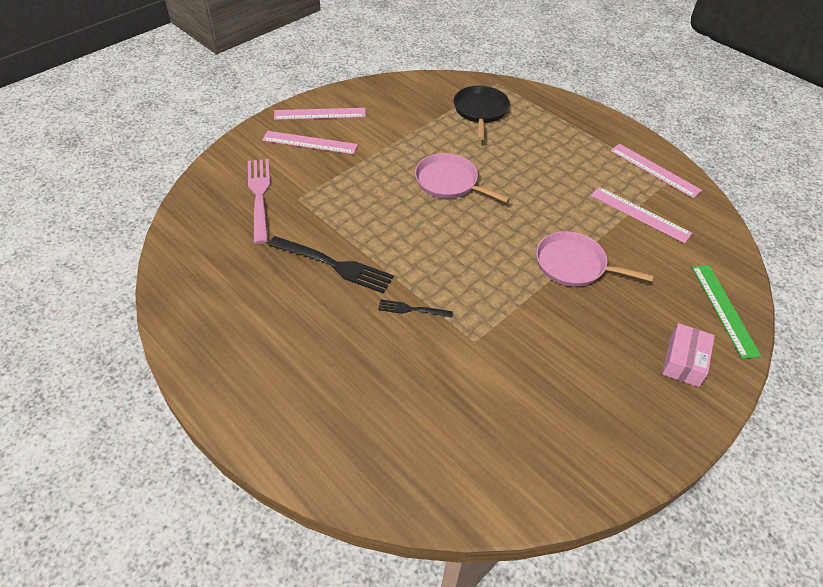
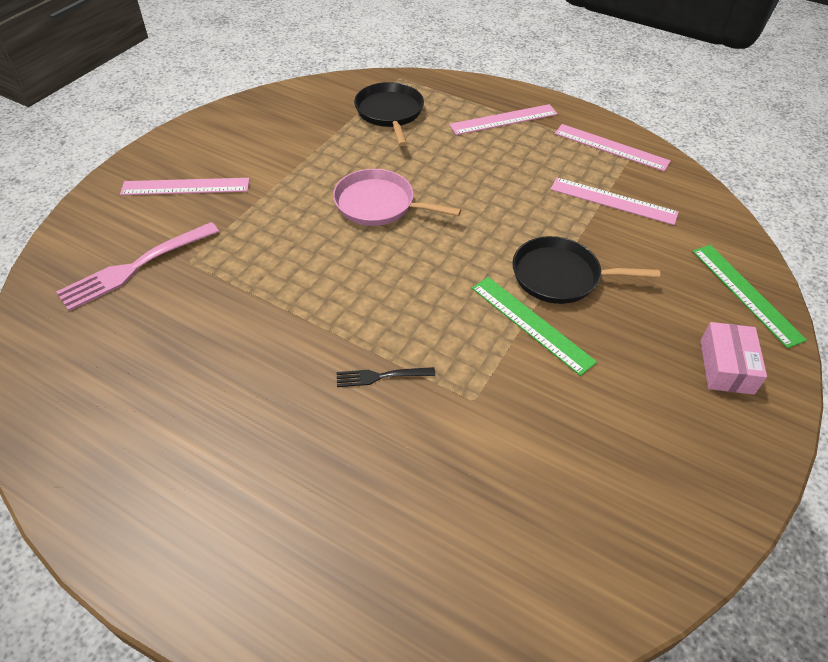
camera: 15 degrees left, 0 degrees up
(259, 196) = (135, 267): pink fork -> pink fork turned 105 degrees counterclockwise
(320, 114) = (189, 149): pink ruler -> pink ruler (504, 119)
(335, 265) = (262, 340): black fork -> none
(538, 296) = (531, 324): none -> green ruler
(574, 265) = (560, 276): pink pan -> black pan

